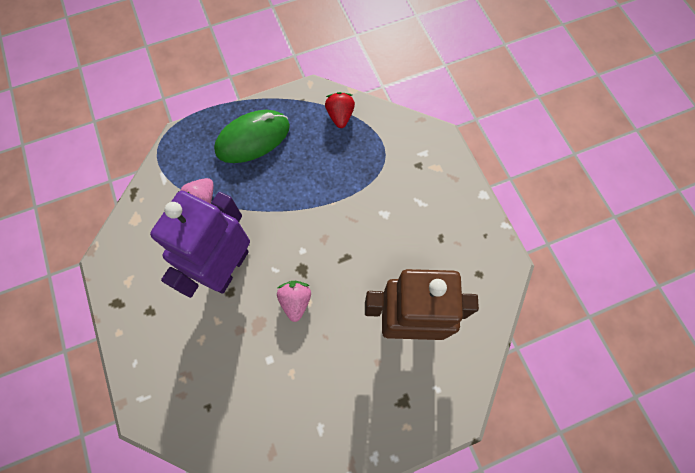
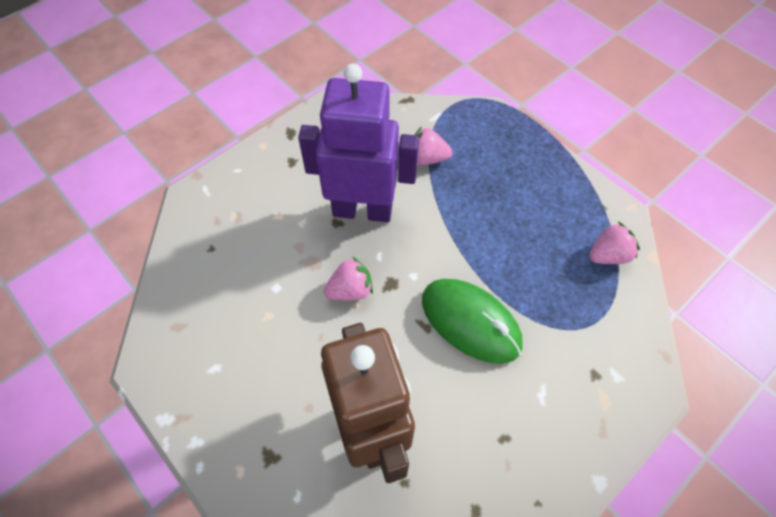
camera: 70 degrees right, 10 degrees down
(253, 138) = (524, 176): green mouse -> green mouse (470, 322)
(340, 116) = (608, 255): red strawberry -> pink strawberry

